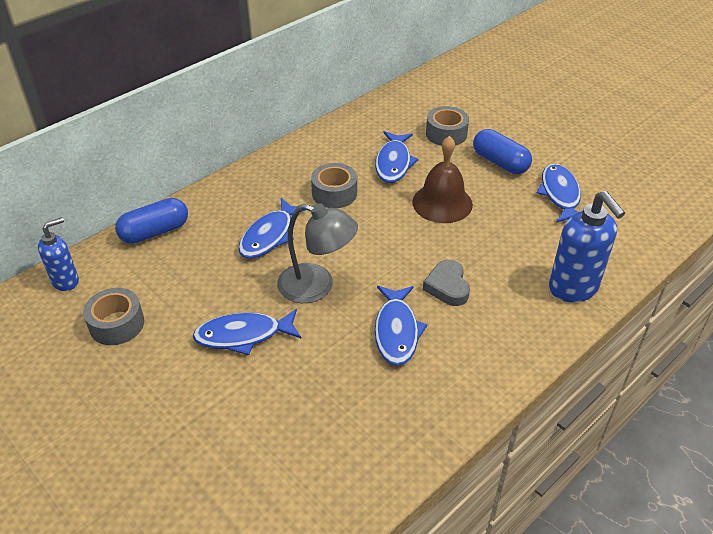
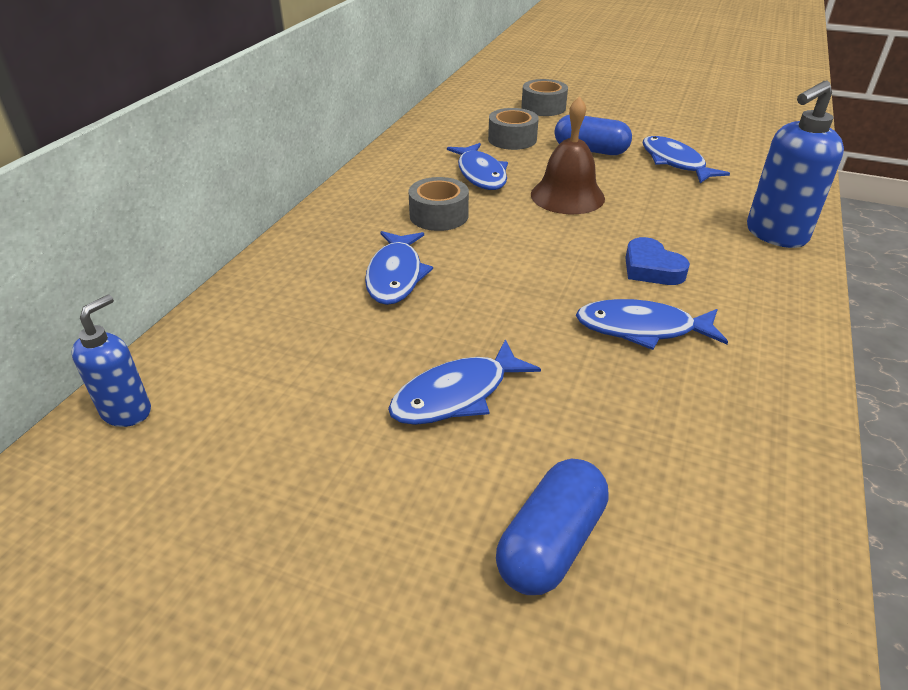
camera: 25 degrees left, 5 degrees down
(117, 324) = (253, 442): grey tape -> grey tape (543, 107)
(155, 232) = (231, 312): blue capsule -> blue capsule (551, 543)
(317, 286) = (503, 311): grey lamp -> none
(396, 331) = (642, 329): blue fish -> blue fish turned 120 degrees clockwise
(447, 286) = (651, 268): grey heart -> blue heart
(573, 288) = (775, 235): blue soap dispenser -> blue soap dispenser turned 105 degrees clockwise

